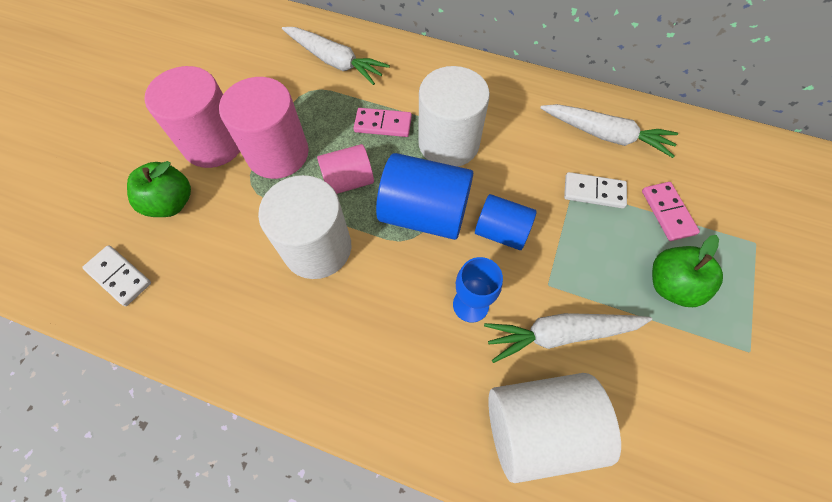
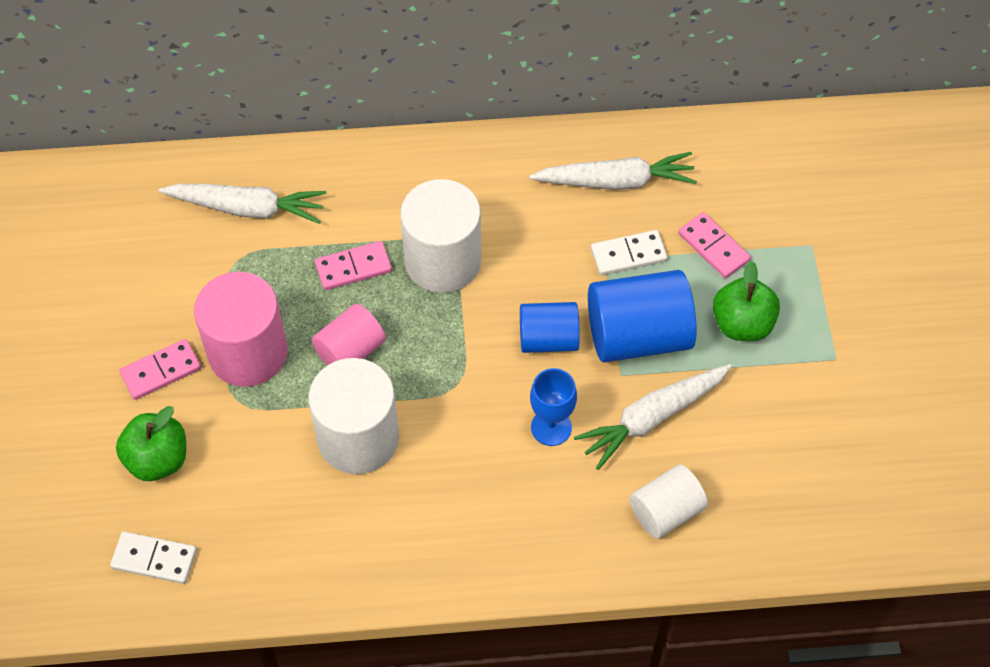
camera: 25 degrees left, 5 degrees down
(214, 143) = (161, 371): pink cylinder -> pink domino
(424, 213) = (456, 353): blue cylinder -> blue cylinder (638, 335)
(538, 428) = (666, 511): white cylinder -> white cylinder, size x0.61

